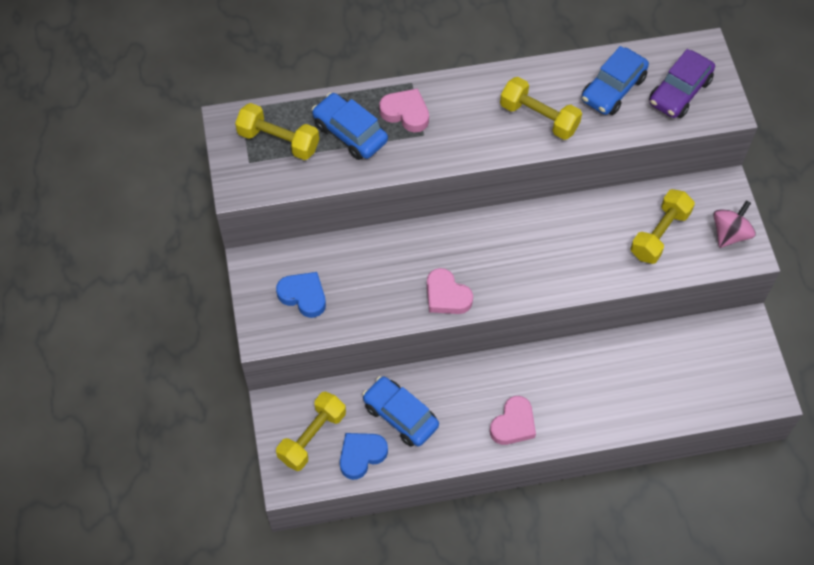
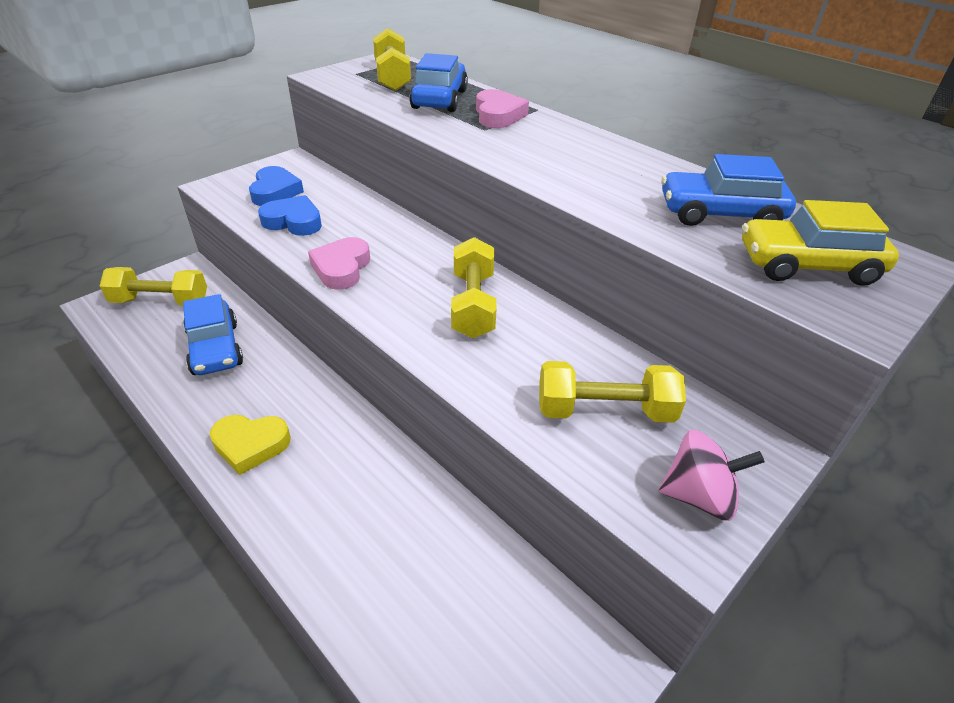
camera: 55 degrees right, 20 degrees down
(361, 455) = (150, 340): blue heart -> blue heart (293, 221)
(400, 416) = (215, 348): blue car -> blue car turned 150 degrees clockwise
(513, 424) = (250, 445): pink heart -> yellow heart
(539, 117) = (600, 180): yellow dumbbell -> yellow dumbbell (473, 304)
(679, 92) = (807, 265): purple car -> yellow car

